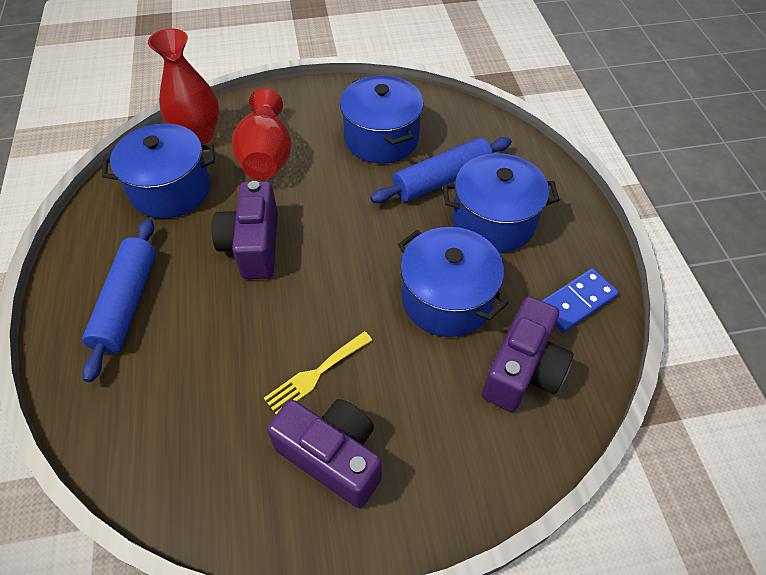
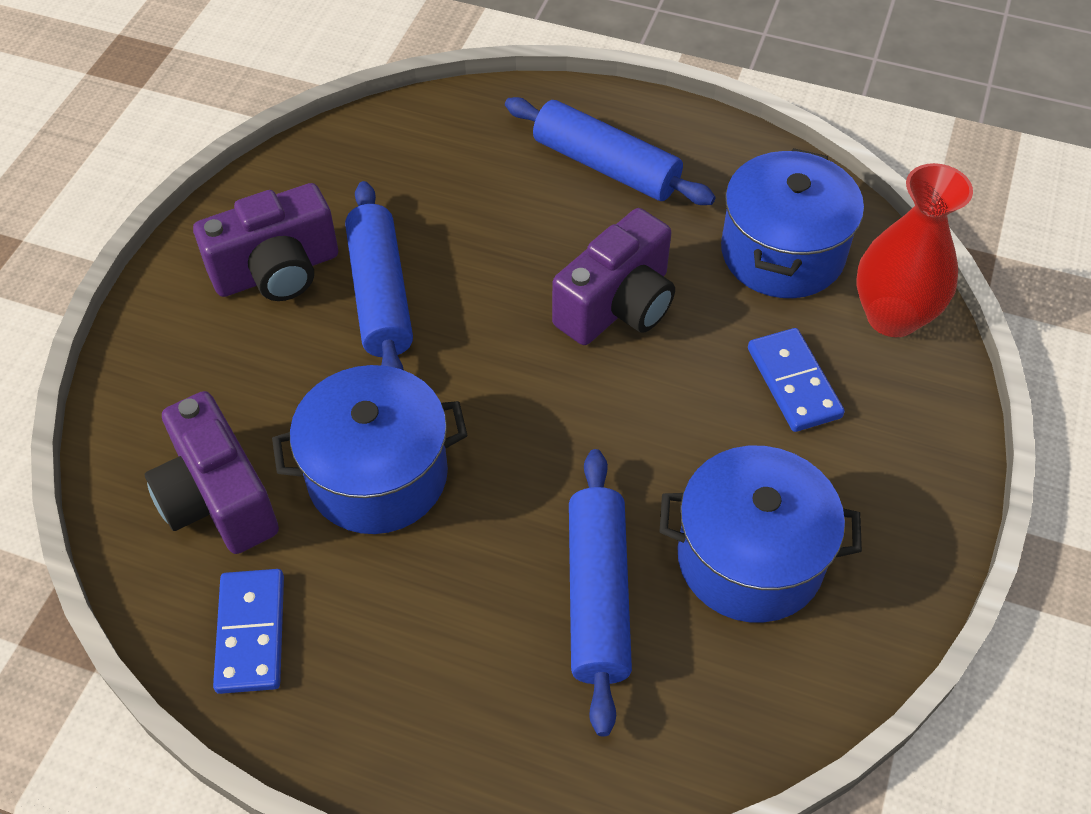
camera: 120 degrees right, 0 degrees up
(253, 245) = (617, 305): purple camera -> purple camera turned 105 degrees clockwise
(266, 156) = (794, 383): red vase -> blue domino
(315, 374) = (380, 294): yellow fork -> blue rolling pin
(493, 221) = (464, 618): blue pot -> none

